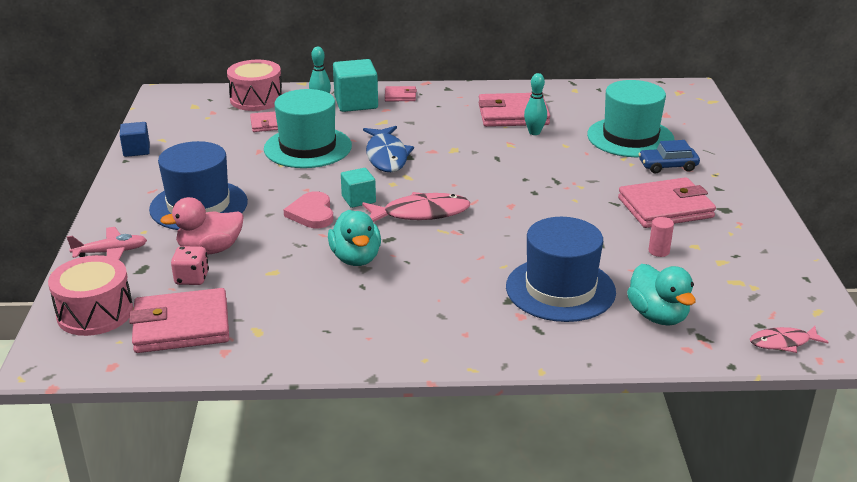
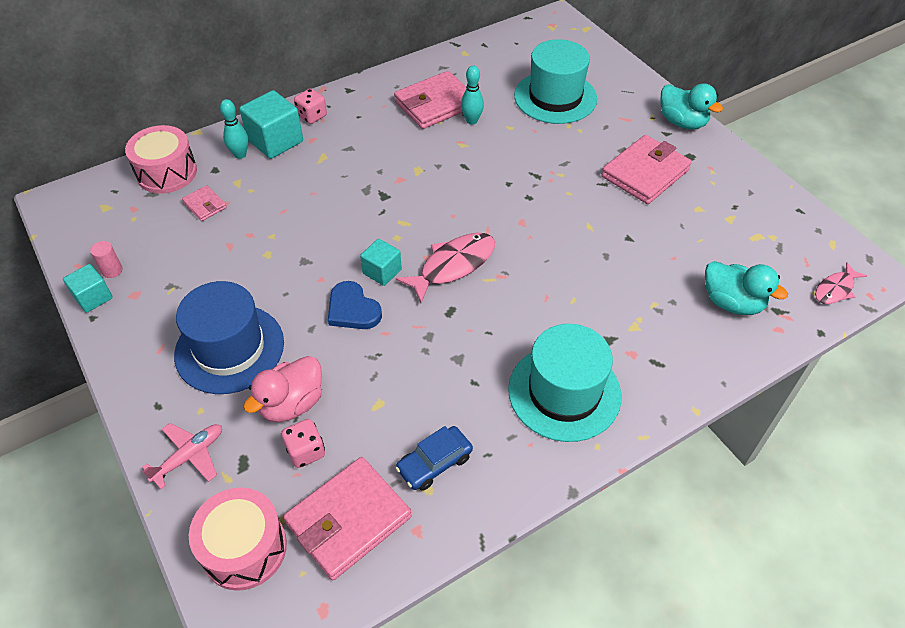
camera: 30 degrees left, 20 degrees up
(136, 150) = (93, 297): blue cube -> turquoise cube
(308, 147) = (276, 221): turquoise hat -> turquoise hat (564, 392)
(312, 213) = (353, 309): pink heart -> blue heart
(356, 258) = (441, 350): turquoise duck -> turquoise duck (682, 122)
(386, 156) = (363, 203): blue fish -> none
(400, 96) = (312, 116): pink wallet -> pink dice
(560, 289) = (638, 307): blue hat -> none
(659, 251) = (678, 227): pink cylinder -> pink cylinder (112, 270)
(667, 166) = (610, 122): blue car -> blue car (434, 463)

